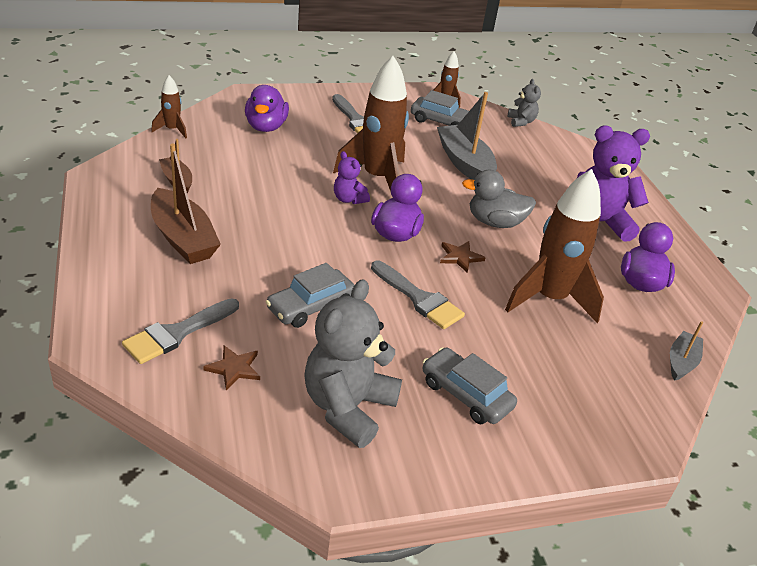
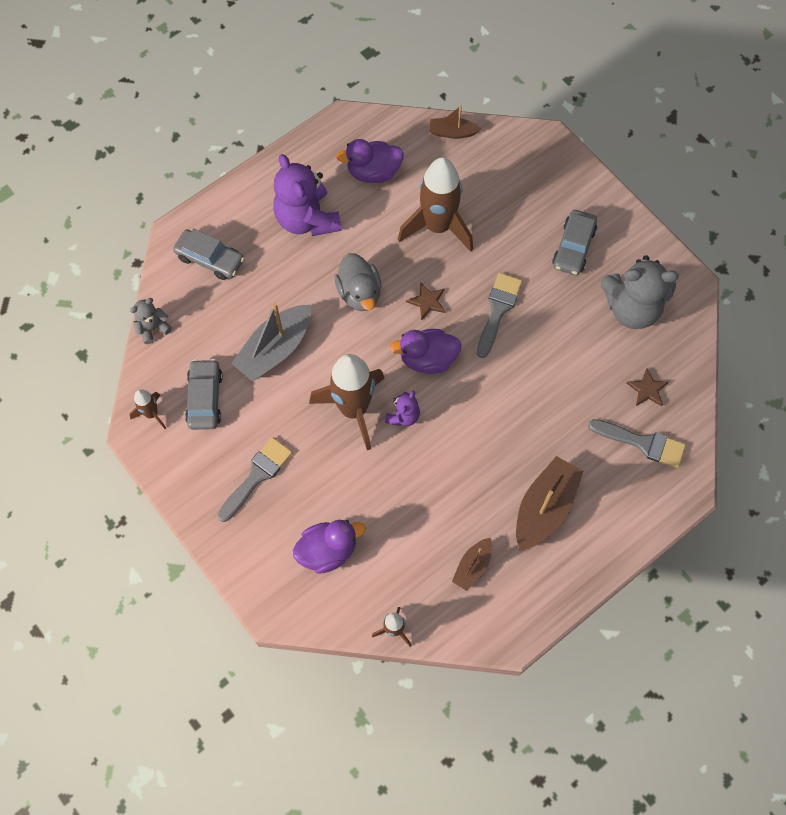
camera: 110 degrees left, 30 degrees up
(310, 306) = (557, 375): grey car -> grey car (210, 259)
(681, 362) = (452, 132): grey boat -> brown boat

